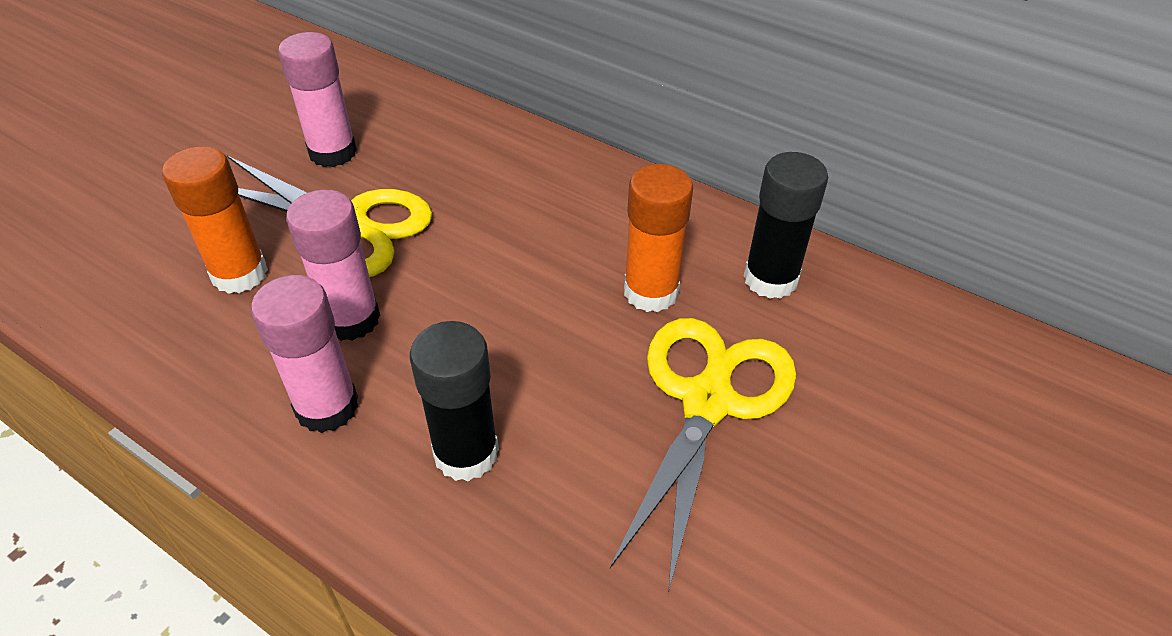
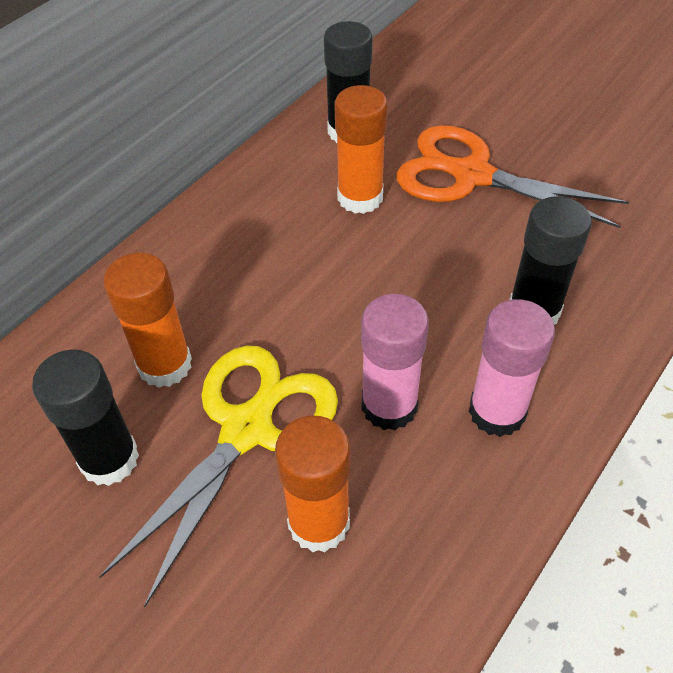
camera: 85 degrees left, 5 degrees up
(333, 152) = (109, 459): pink glue stick -> black glue stick
(422, 170) = (165, 365): none -> orange glue stick
(707, 401) = (471, 175): yellow scissors -> orange scissors

